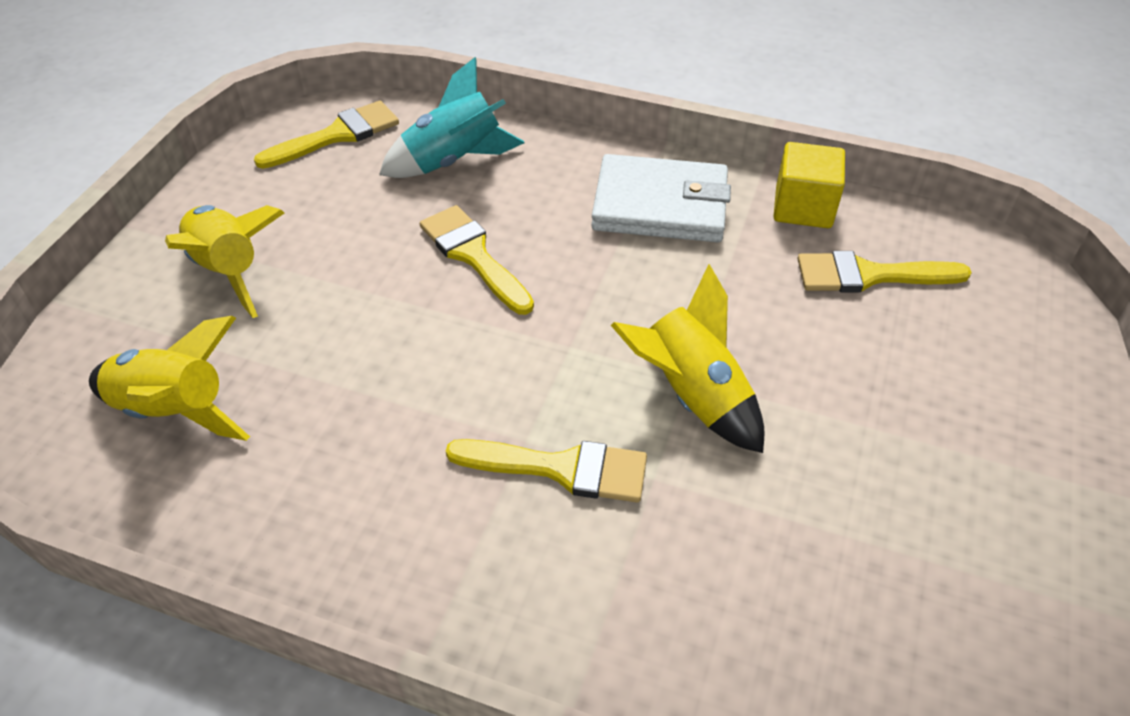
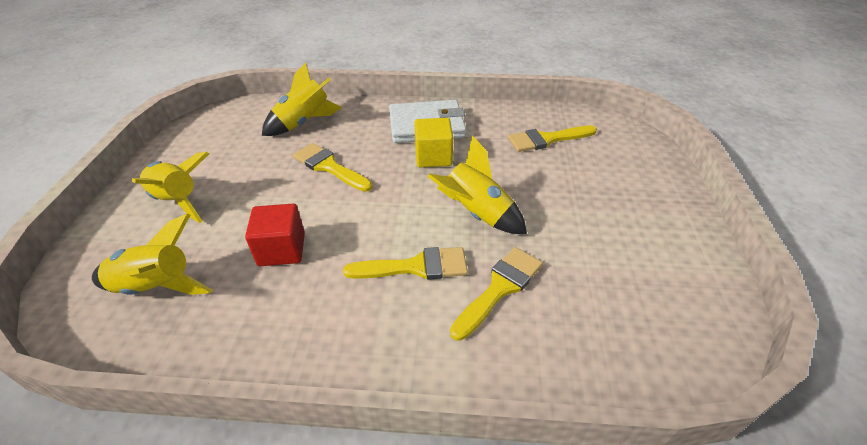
camera: 15 degrees left, 5 degrees down
(337, 135) = (230, 121): yellow brush -> yellow brush (500, 288)
(364, 390) = (282, 249): none -> red cube
(453, 160) = (304, 122): turquoise rocket -> yellow rocket
(803, 208) = (501, 115): yellow cube -> yellow cube (433, 157)

